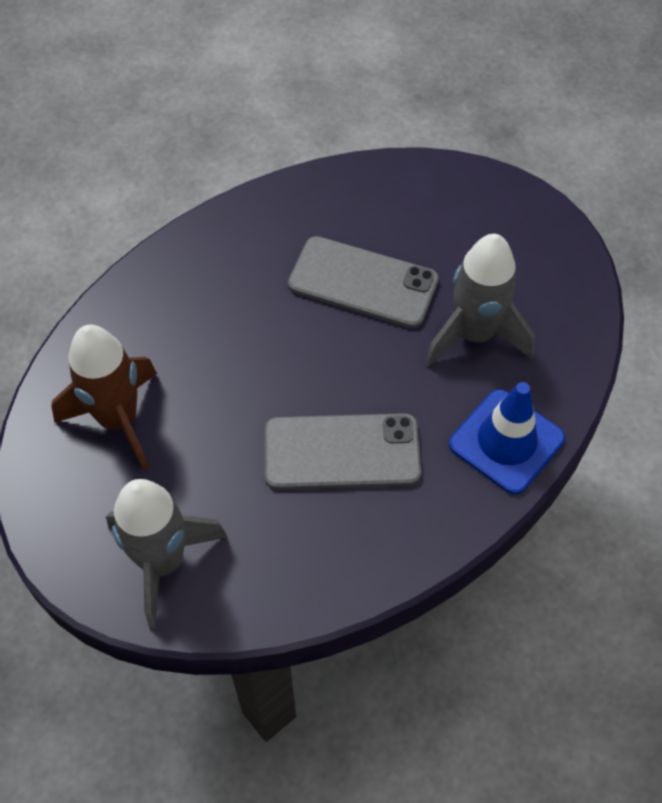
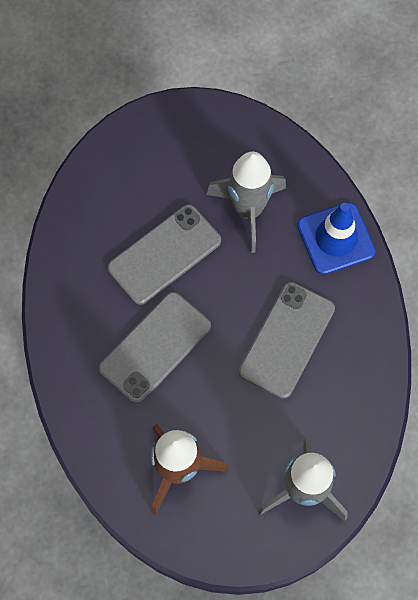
camera: 60 degrees left, 10 degrees up
(248, 327) = (155, 347): none -> grey phone

